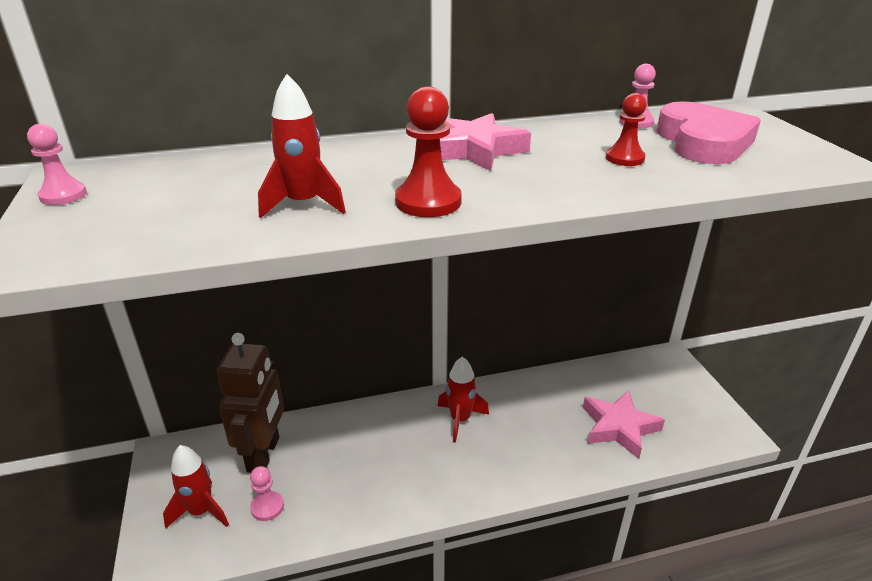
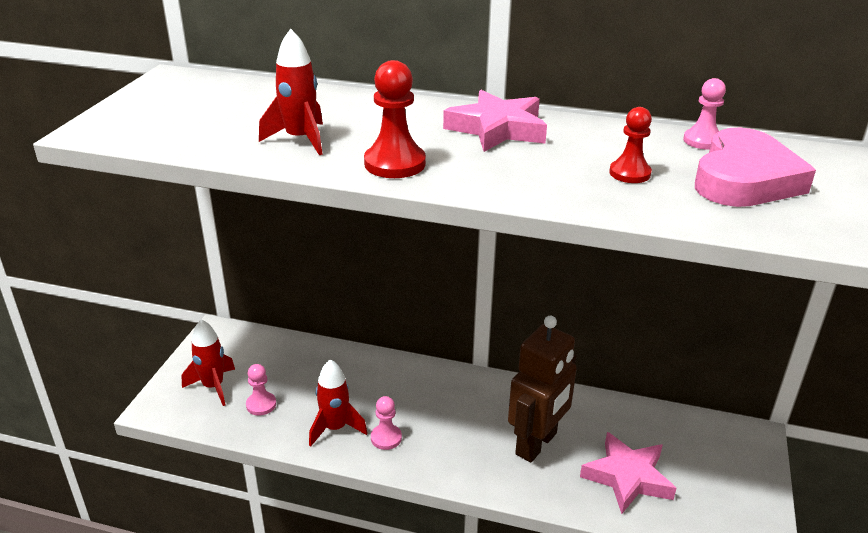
camera: 30 degrees right, 0 degrees up
(63, 195) = (156, 90): pink pawn -> pink pawn (386, 438)
(264, 454) = (287, 364): brown robot -> brown robot (537, 444)
(460, 420) = (472, 404): red rocket -> red rocket (335, 428)

